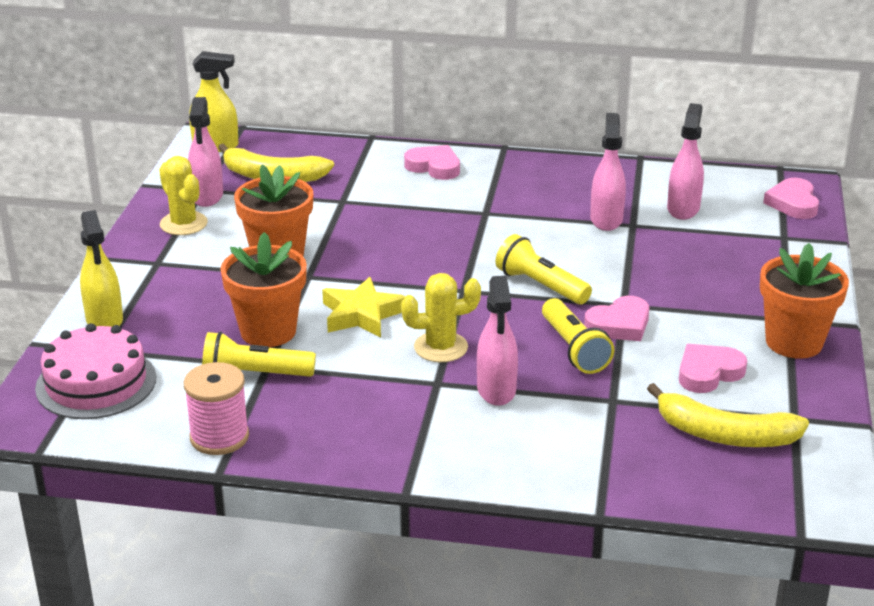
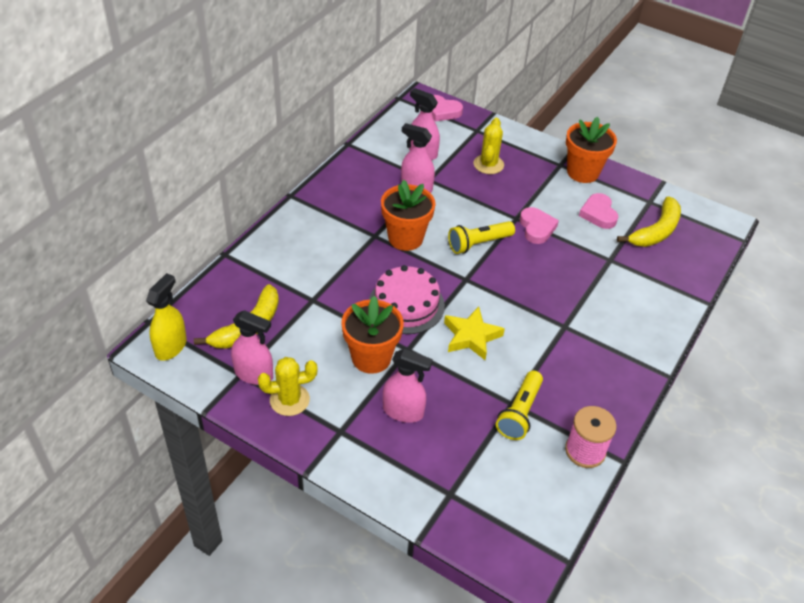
camera: 70 degrees left, 15 degrees up
(96, 383) = (493, 507): pink cake -> pink cake (406, 304)
(104, 320) = (409, 483): yellow spray bottle -> none
(268, 331) = (469, 391): orange flower pot -> orange flower pot (405, 238)
(434, 167) = (295, 238): pink heart -> none
(441, 347) = (527, 311): yellow cactus -> yellow cactus (488, 164)
(496, 390) = (582, 303): pink spray bottle -> pink spray bottle (403, 411)
(574, 349) = (554, 255): yellow flashlight -> none

